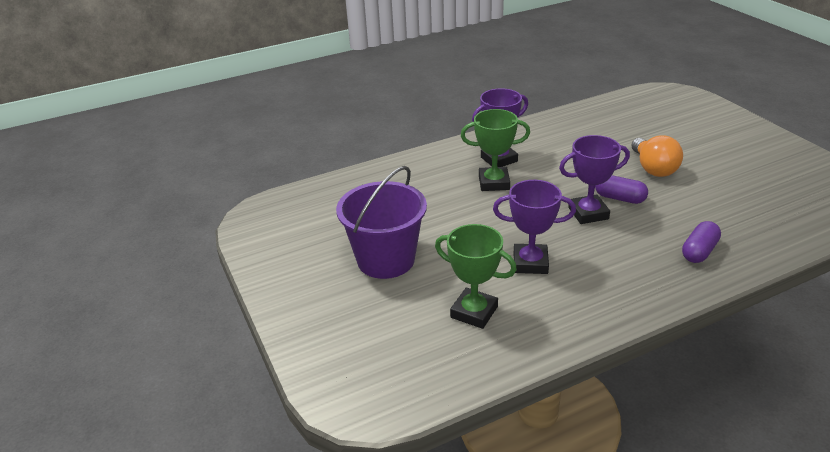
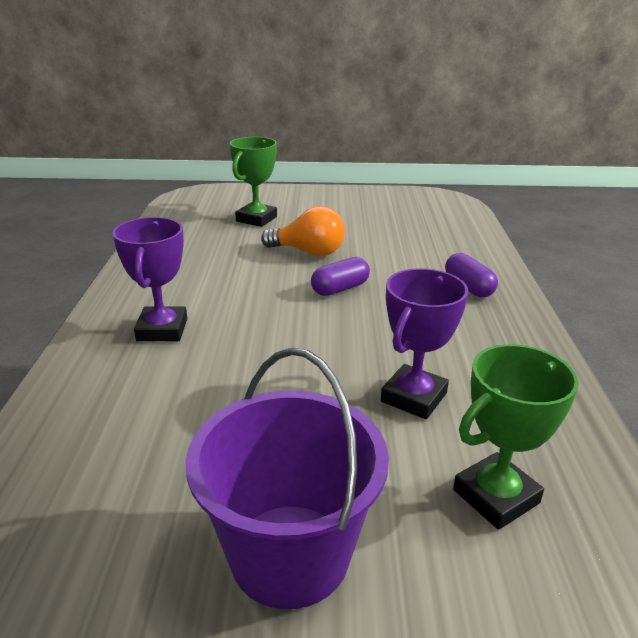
camera: 65 degrees left, 5 degrees down
(494, 183) = (209, 355): green trophy -> green trophy (256, 219)
(588, 213) = (348, 317): purple trophy -> none

